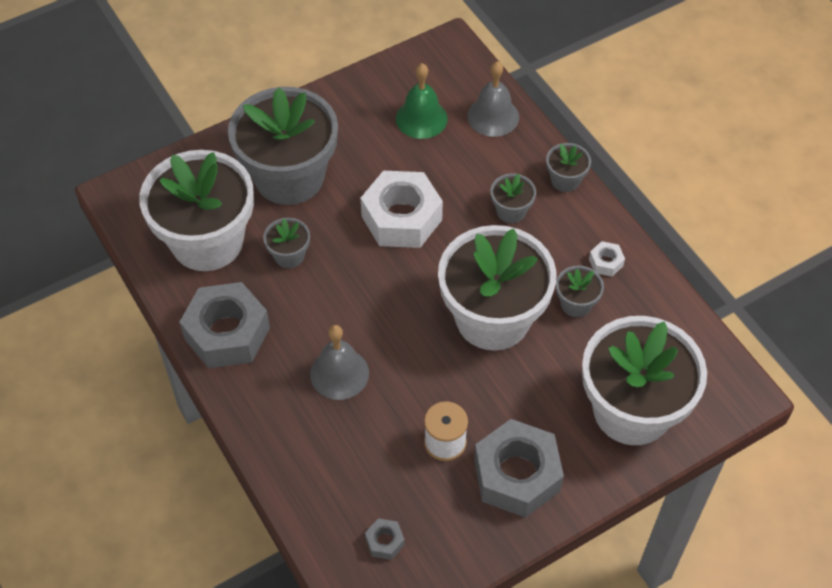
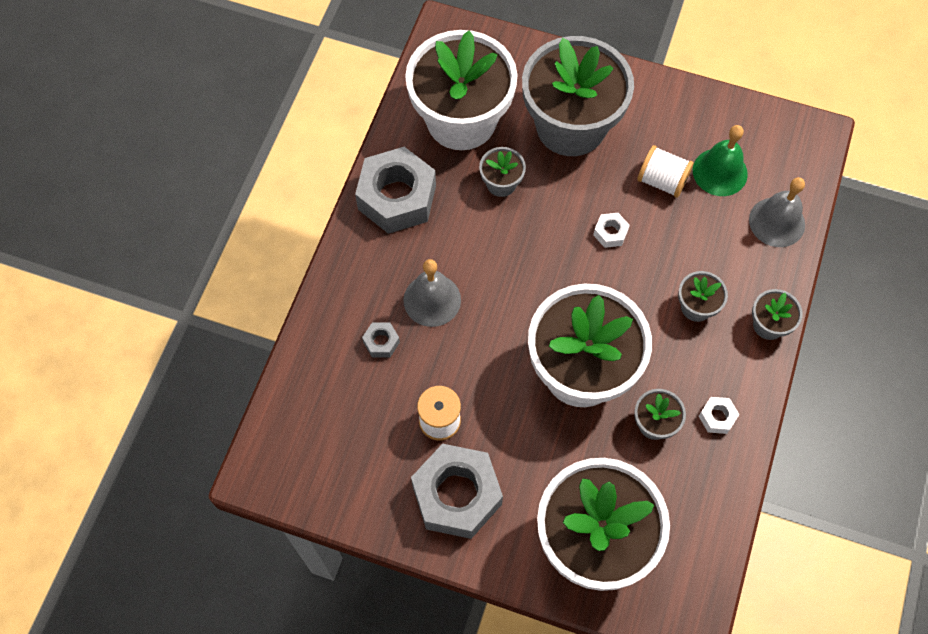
camera: 50 degrees right, 10 degrees up
(385, 542) = (321, 442): grey nut -> grey nut (381, 342)
(393, 156) = (662, 181): none -> white spool
(401, 218) = (610, 233): white nut -> white nut, size x0.42

